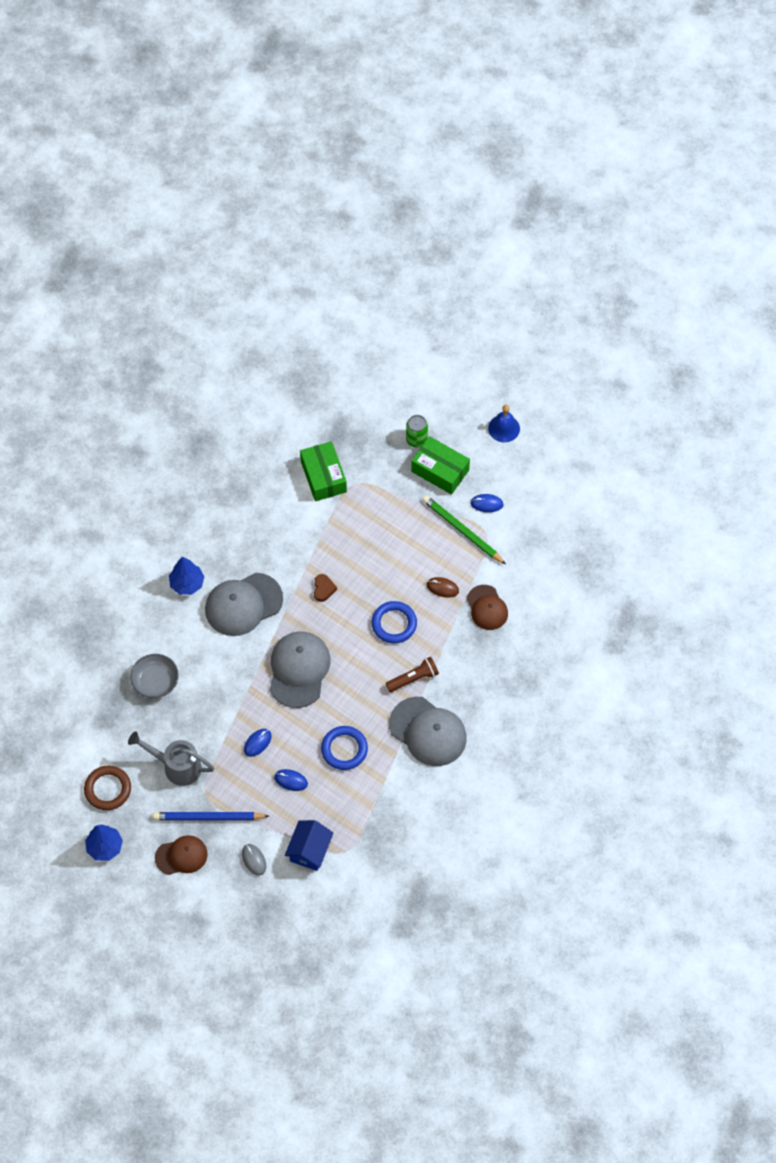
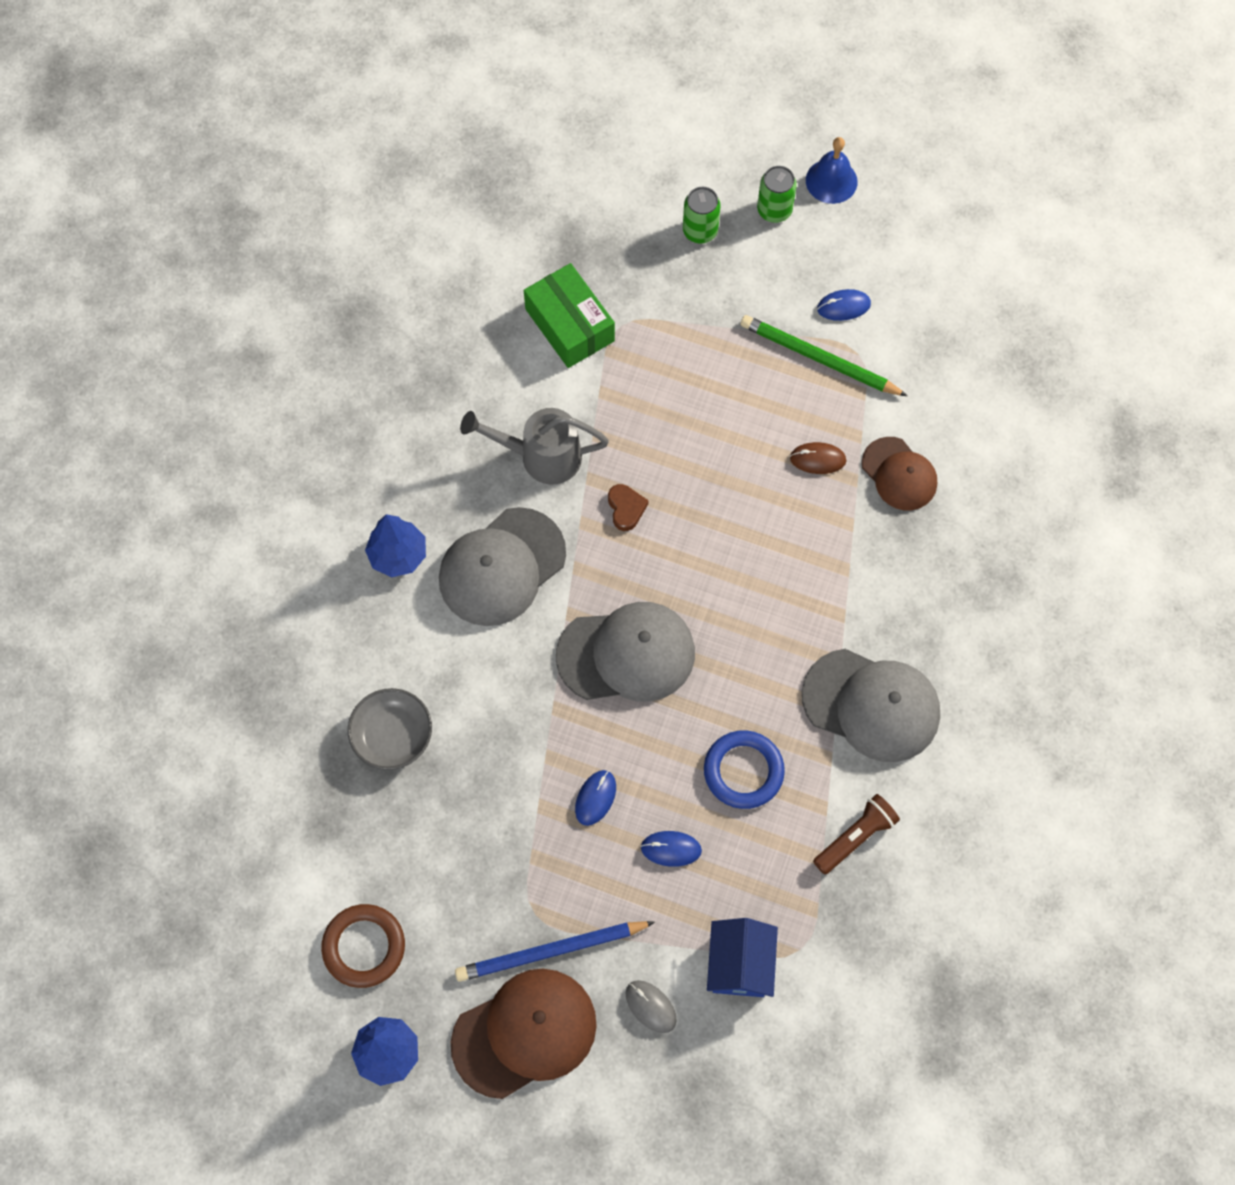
camera: 15 degrees left, 5 degrees up
(177, 766) = (471, 875): grey watering can -> grey watering can (541, 456)
(181, 856) = (525, 1033): brown cap -> brown cap, size x1.60
(299, 669) = (626, 654): grey cap -> grey cap turned 90 degrees clockwise
(394, 624) = (758, 538): blue ring -> none
(413, 678) = (819, 621): brown flashlight -> brown flashlight (855, 837)
(440, 471) = (753, 271): green box -> none
(464, 438) = (774, 210): none -> green can

